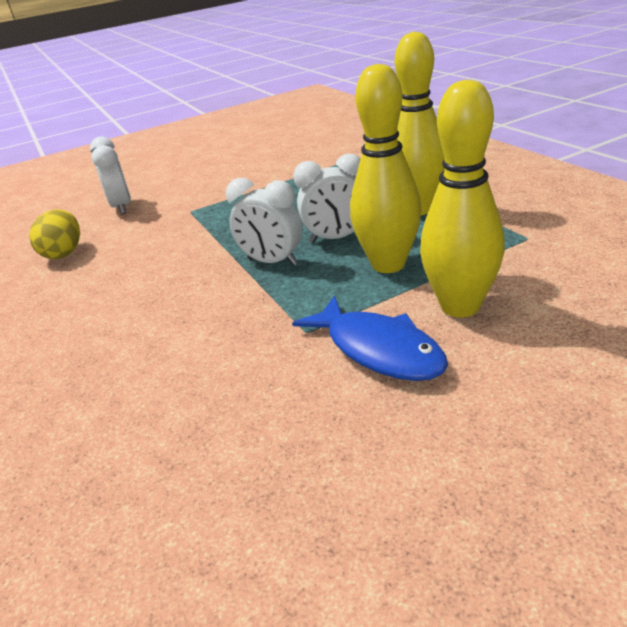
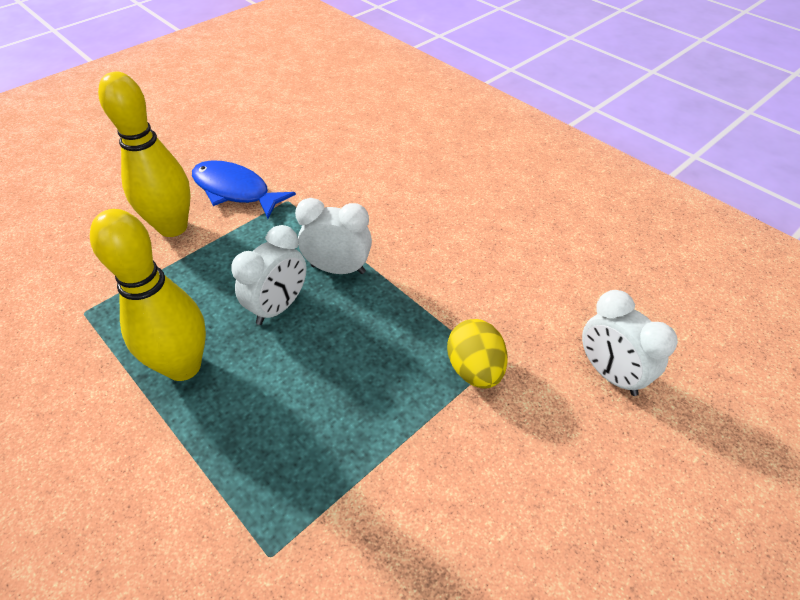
camera: 160 degrees right, 15 degrees up
(64, 253) = (587, 274): yellow egg -> yellow egg (475, 369)
(336, 238) = (278, 307): white clock -> white clock turned 150 degrees clockwise
(388, 264) = (224, 269): yellow bowling pin -> none

